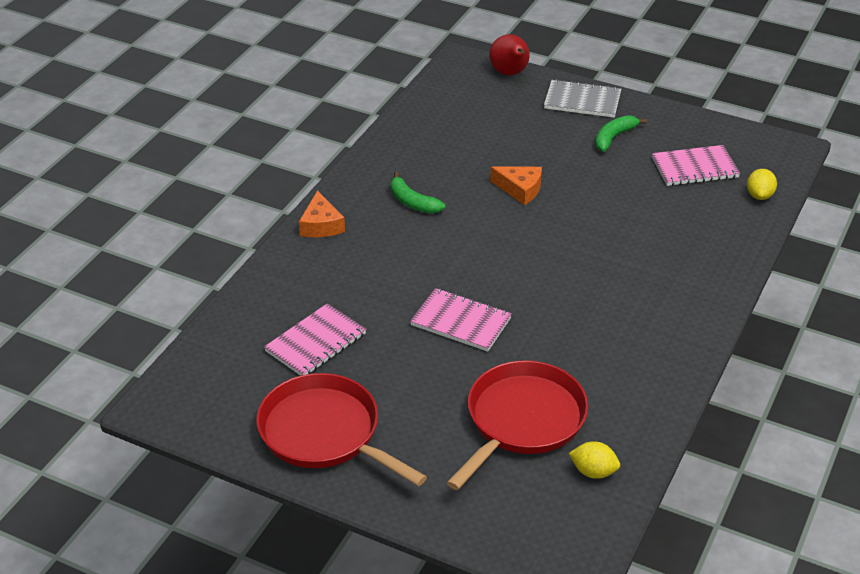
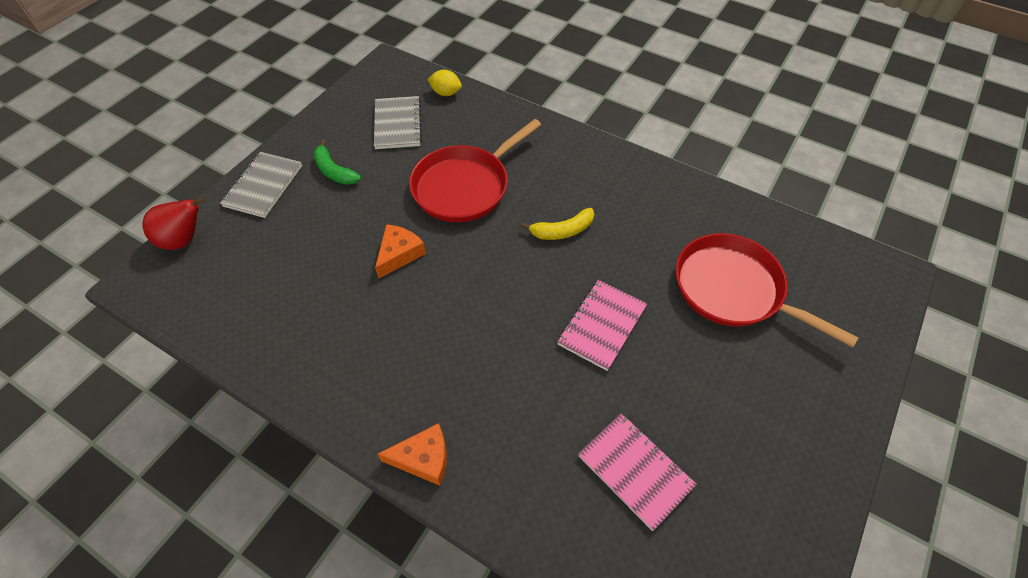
camera: 85 degrees left, 15 degrees up
(324, 433) = (774, 465): red pan -> red pan (464, 186)
(412, 202) = (399, 355): green banana -> none
(574, 292) = (562, 231): none -> yellow banana
(593, 472) = (786, 247): yellow lemon -> none
(695, 168) = (397, 124): pink notebook -> grey notebook

